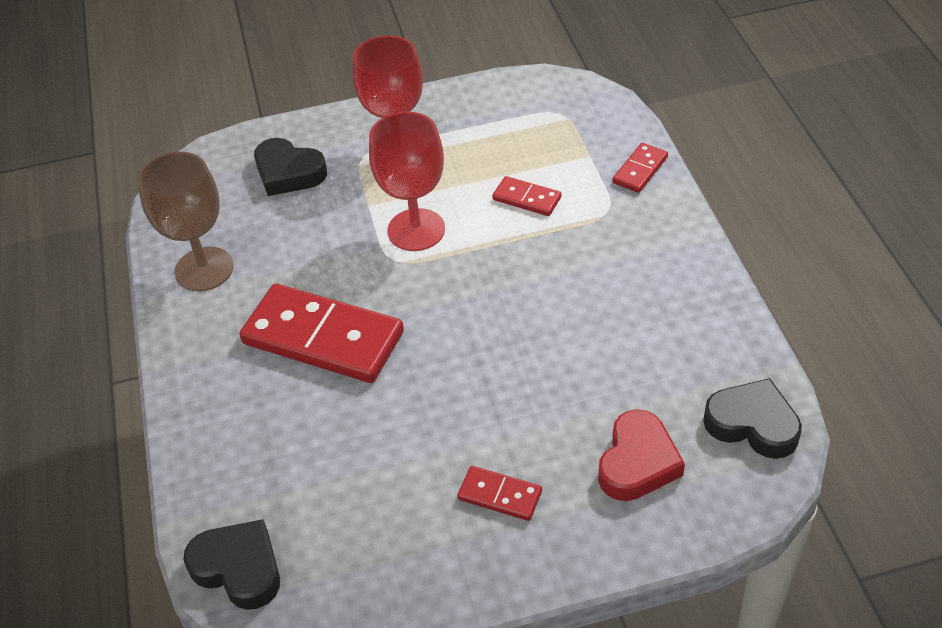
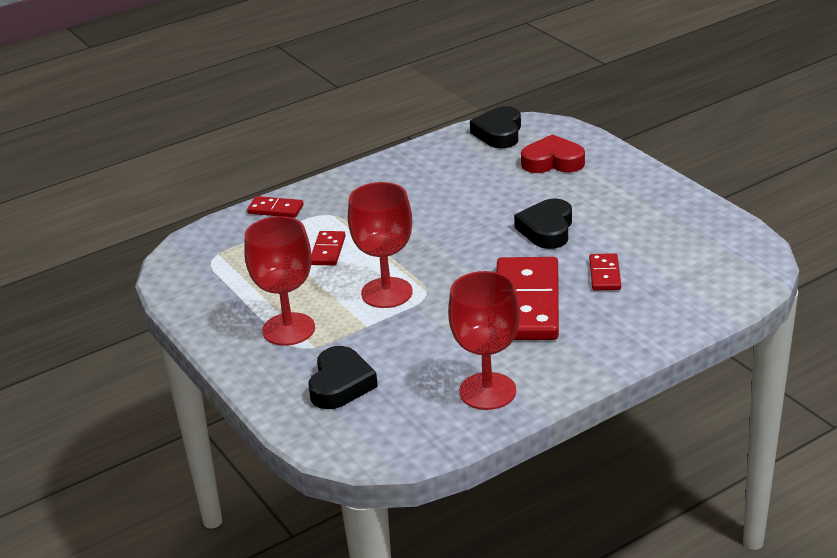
camera: 110 degrees left, 15 degrees down
(204, 269) = (487, 391): brown goblet -> red goblet
(239, 568) = (741, 277): black heart -> black heart (547, 229)
(500, 495) = (611, 200): red domino -> red domino (604, 274)

